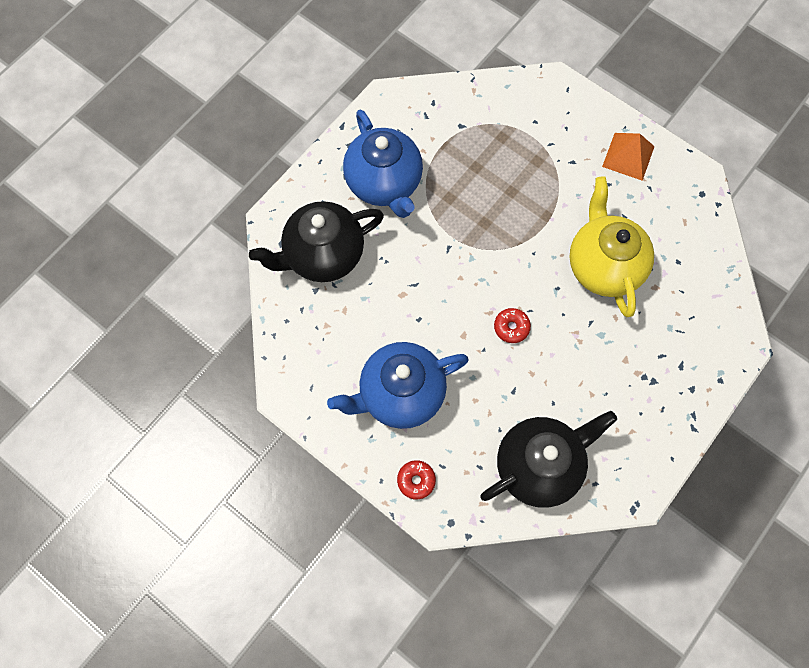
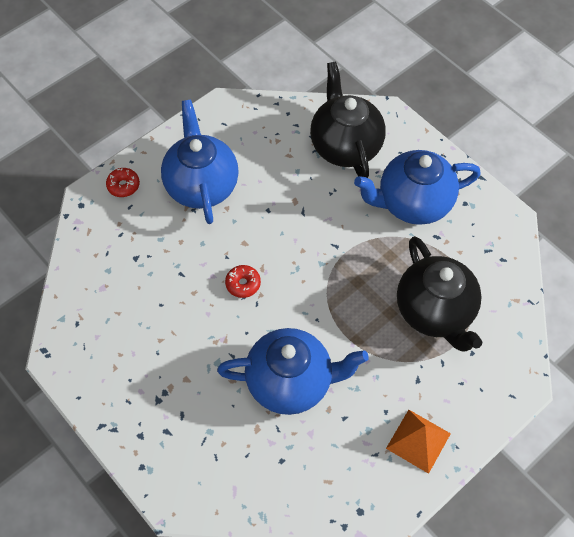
camera: 100 degrees right, 10 degrees down
(539, 466) = (107, 281): black teapot -> black teapot (435, 312)
(603, 266) = (291, 382): yellow teapot -> blue teapot

